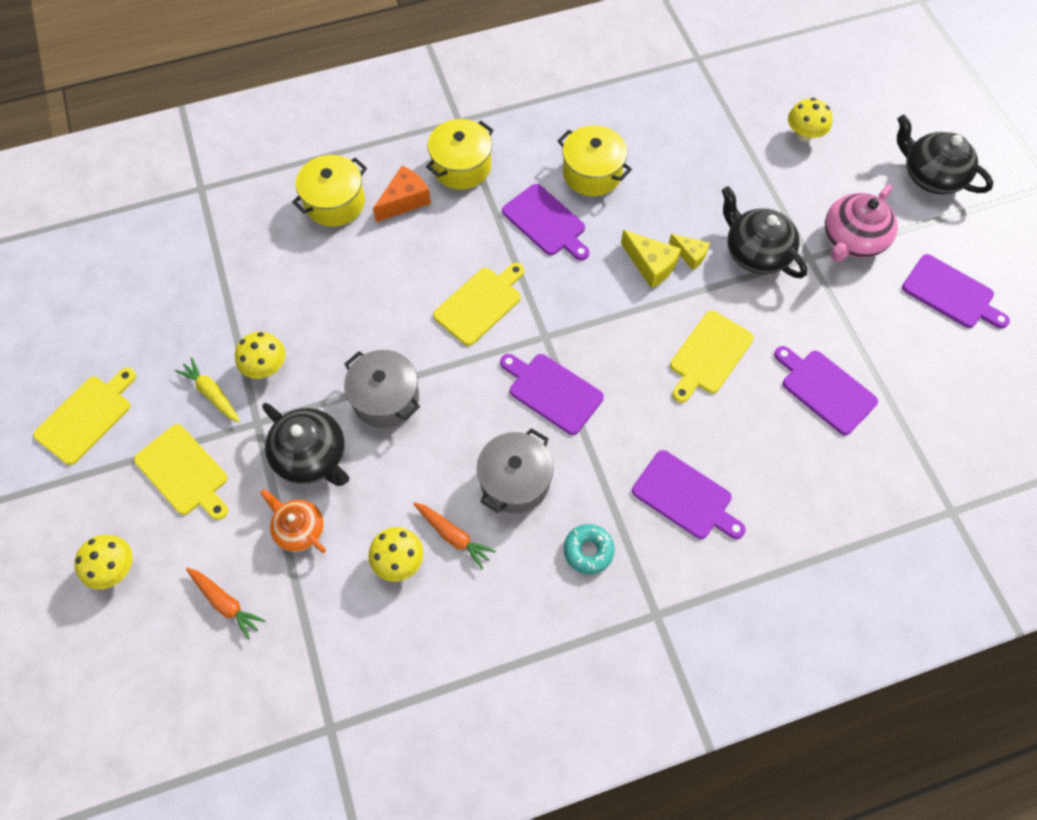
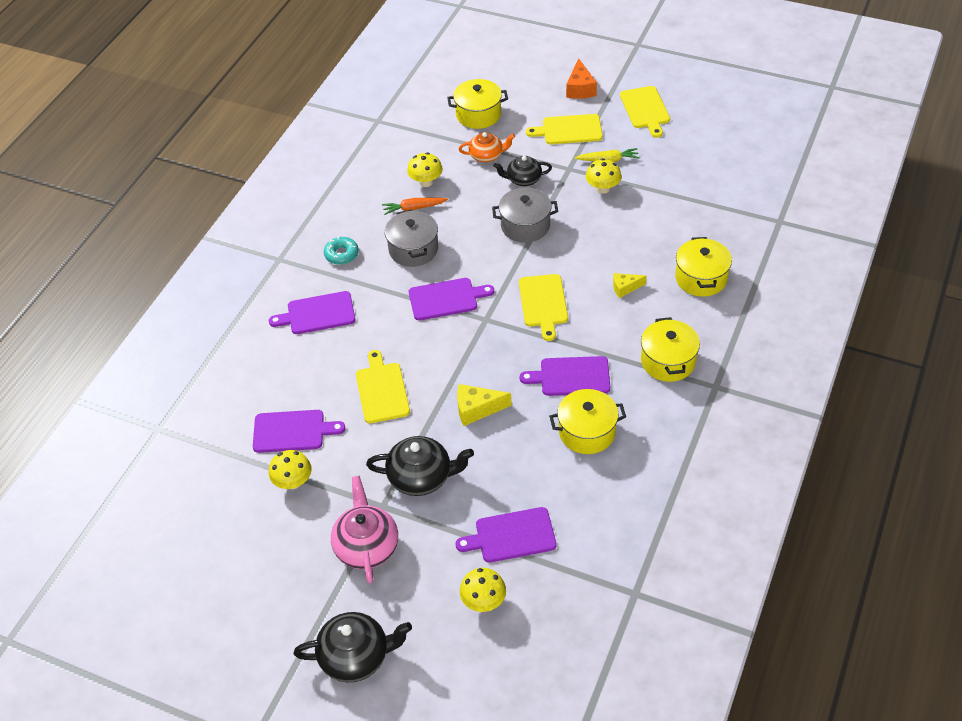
camera: 135 degrees right, 15 degrees down
(115, 568) = (541, 87): yellow mushroom -> yellow mushroom (293, 482)
(226, 603) = (478, 114): orange carrot -> yellow pot
(312, 456) = (523, 179): black teapot -> black teapot, size x0.65
(405, 200) = (667, 314): orange cheese -> orange cheese (580, 88)
(690, 255) = (460, 437): yellow cheese -> yellow cheese (625, 288)
(951, 294) = (263, 567): purple cutting board -> purple cutting board (511, 536)

